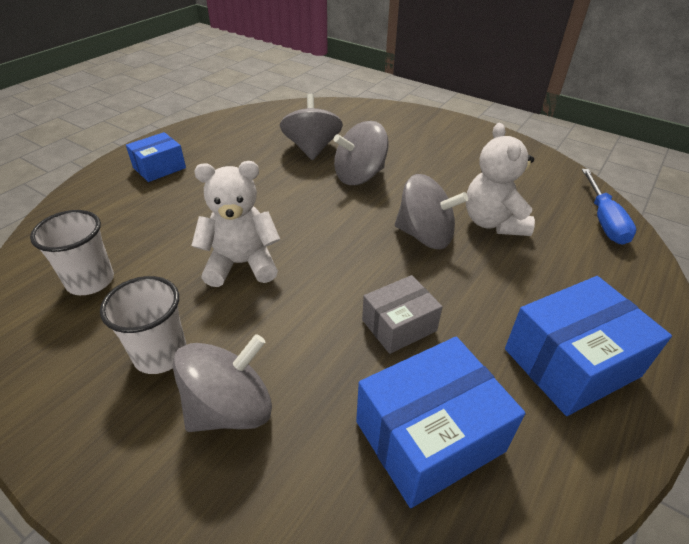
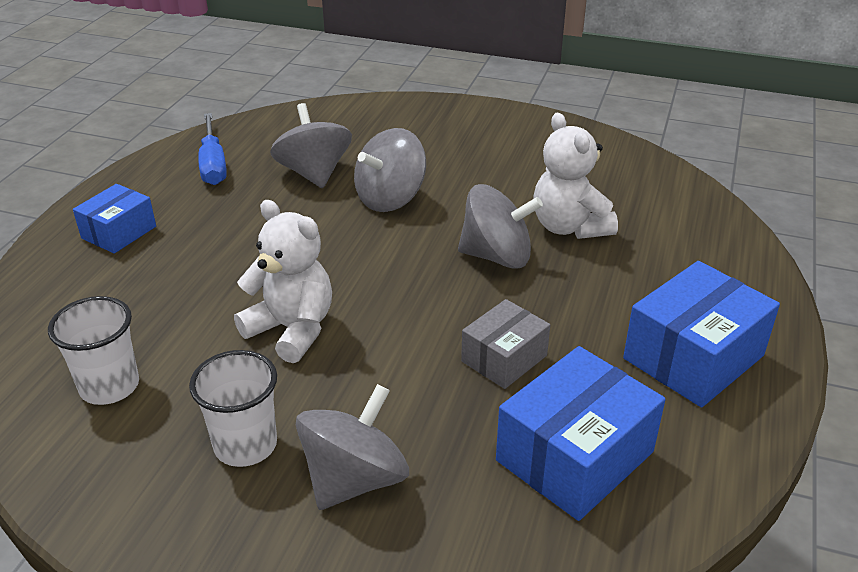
camera: 15 degrees left, 5 degrees down
(241, 264) = (292, 329): white teddy bear -> white teddy bear turned 60 degrees clockwise
(604, 220) = (689, 202): blue screwdriver -> blue screwdriver (213, 164)

